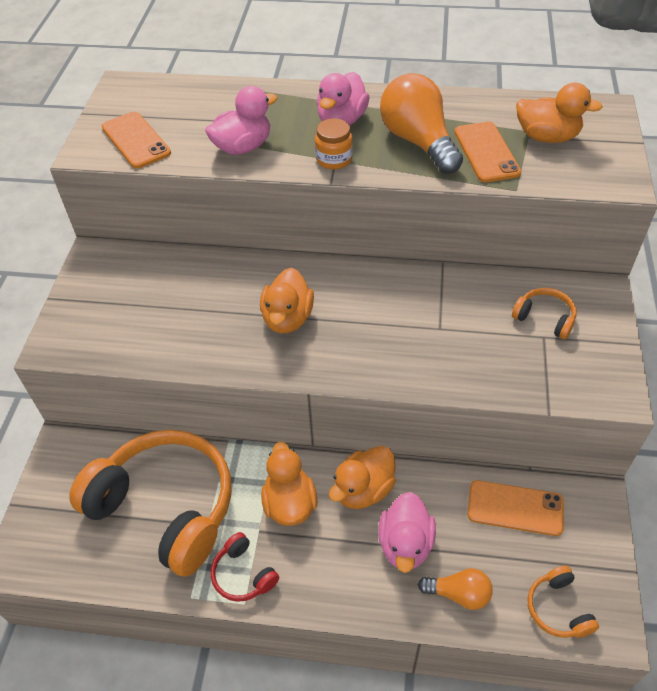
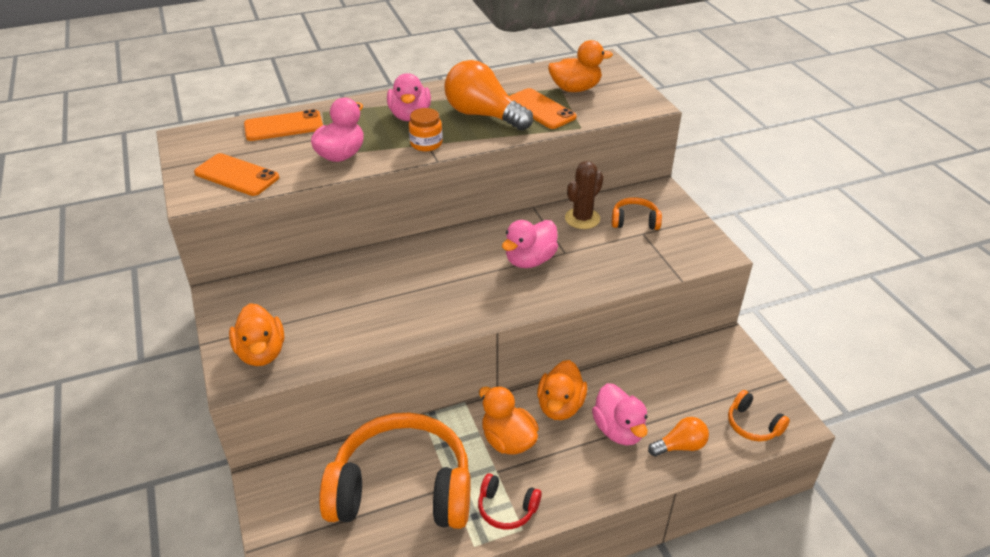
camera: 30 degrees left, 10 degrees down
(287, 318) = (439, 285): orange duck -> orange duck (261, 353)
(396, 323) = (530, 260): none -> pink duck
(486, 294) = (582, 218): none -> brown cactus
(515, 508) = (679, 372): orange phone -> orange phone (283, 126)

